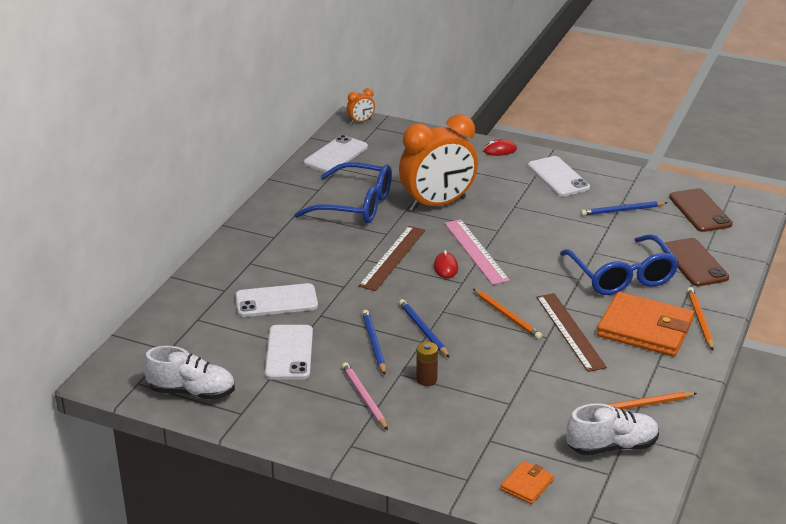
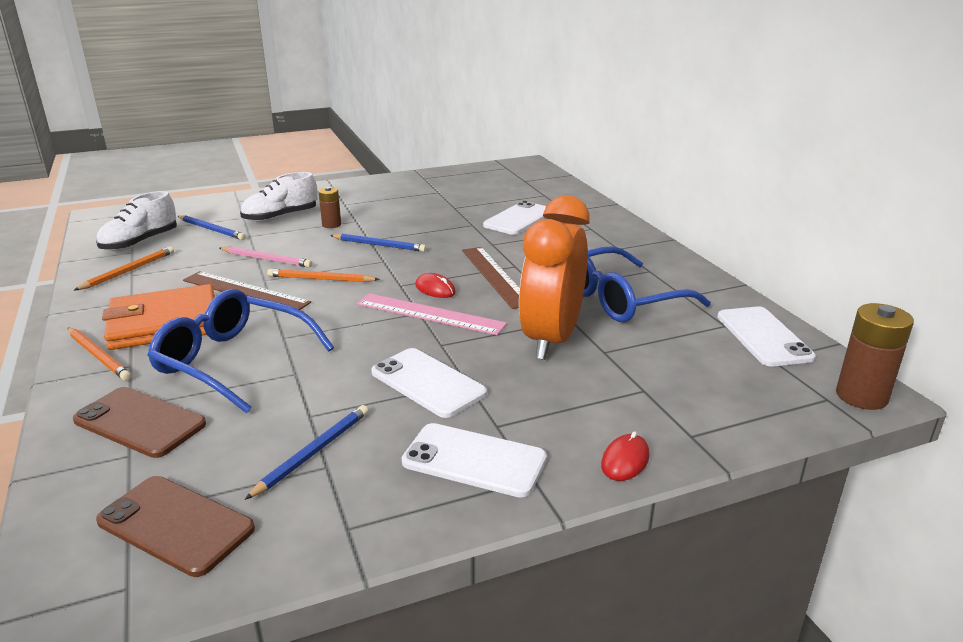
camera: 135 degrees right, 5 degrees down
(192, 392) = (469, 174): white shoe -> white shoe (281, 217)
(289, 353) = (451, 203): white phone -> white phone (428, 383)
(361, 121) = (861, 396): orange clock -> brown battery
(364, 397) = (361, 204): pink pencil -> pink pencil (266, 259)
(374, 343) = (403, 226): blue pencil -> blue pencil (211, 229)
(527, 484) = (192, 210): orange wallet -> none

